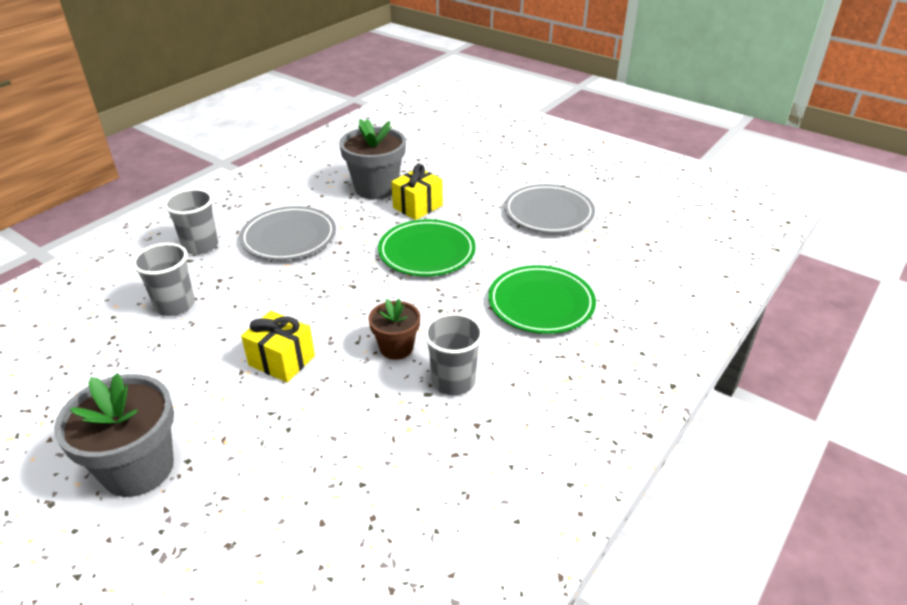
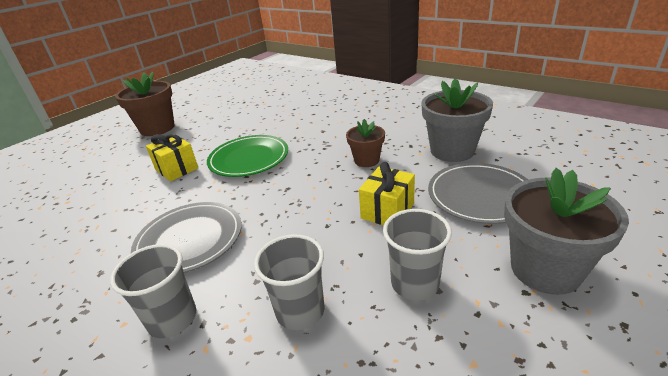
camera: 85 degrees left, 5 degrees down
(376, 188) = (126, 195): grey flower pot -> grey flower pot (452, 151)
(453, 381) = (397, 138): grey cup -> grey cup (415, 283)
(523, 174) = (157, 128): none -> brown flower pot
(541, 303) = (320, 117): green plate -> none
(548, 213) = (218, 118): grey plate -> grey plate (480, 196)

